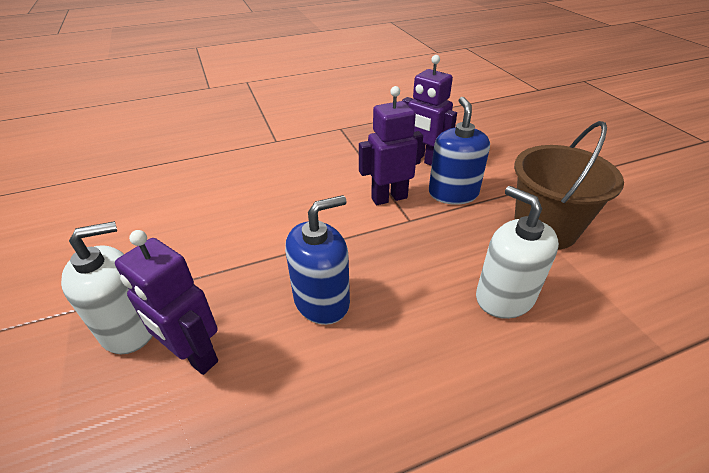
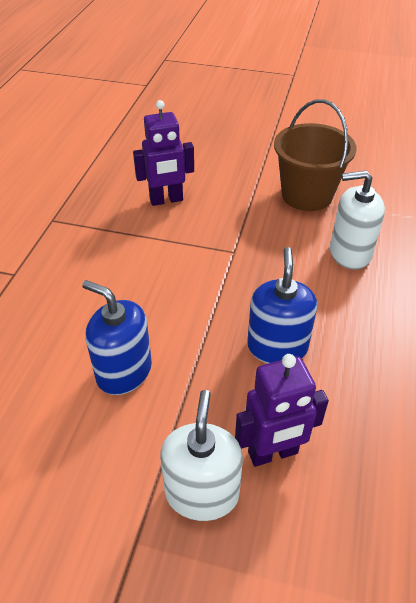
camera: 55 degrees left, 5 degrees up
(389, 198) = (194, 247): purple robot -> none
(453, 193) = (226, 211): blue soap dispenser -> blue soap dispenser (124, 371)

